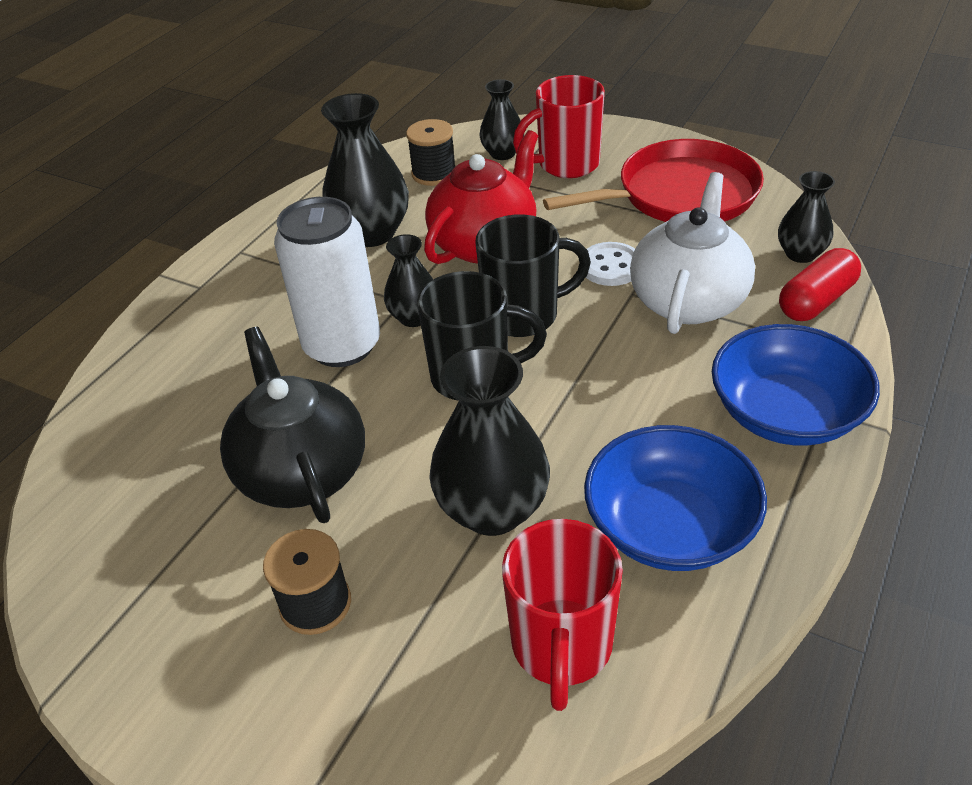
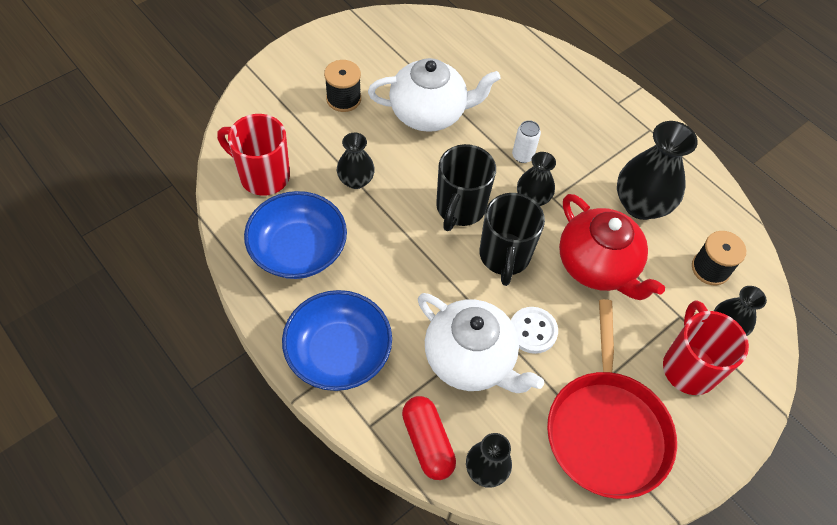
camera: 105 degrees right, 15 degrees up
(301, 471) = (429, 113): black teapot -> white teapot
(342, 346) = (522, 156): white can -> white can, size x0.44
(492, 510) = (356, 180): black vase -> black vase, size x0.58

